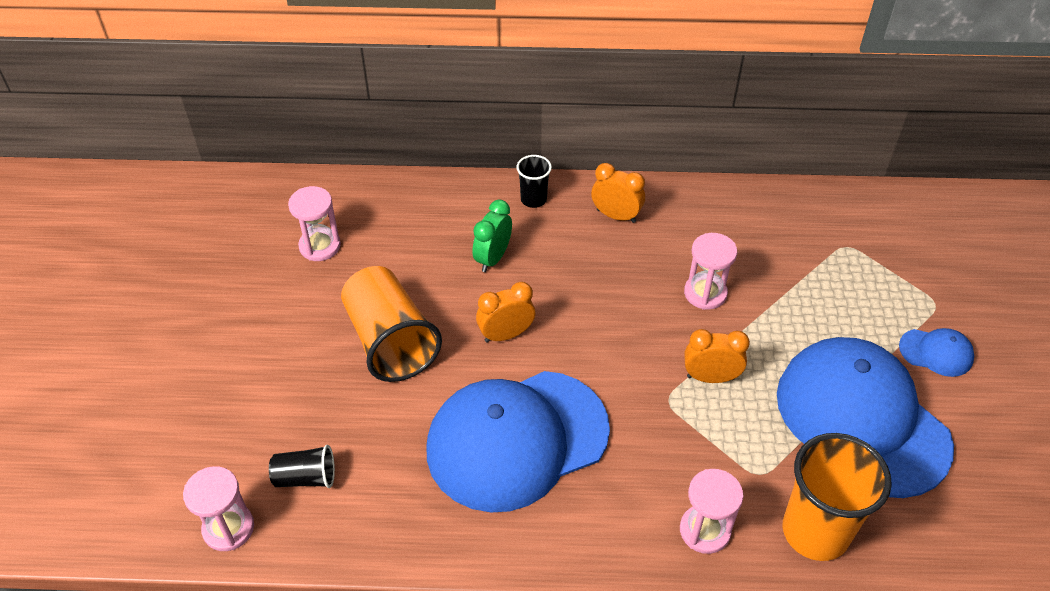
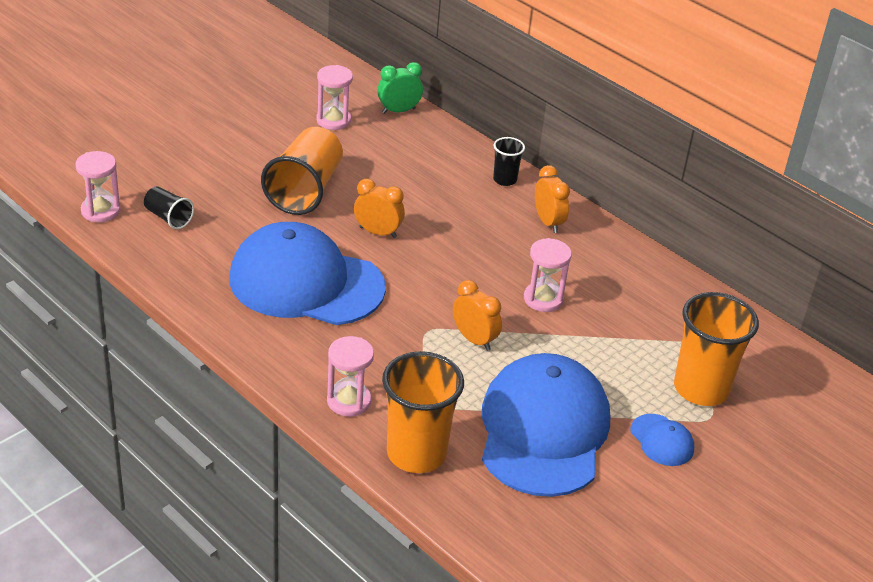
camera: 40 degrees right, 10 degrees down
(493, 258) = (429, 192): green clock -> green clock (398, 111)
(898, 282) = (701, 389): none -> orange cup

